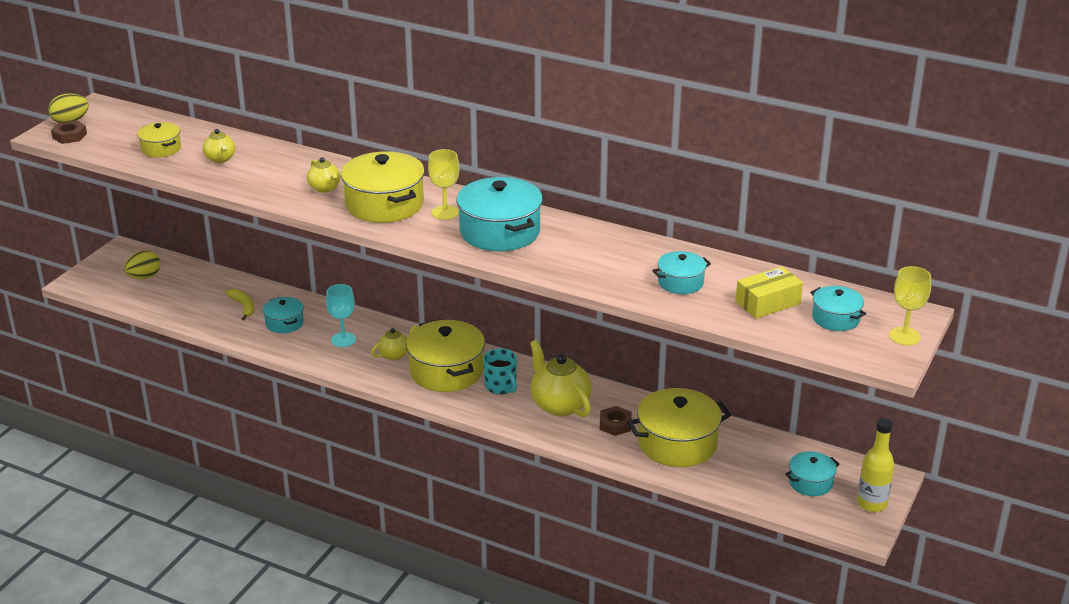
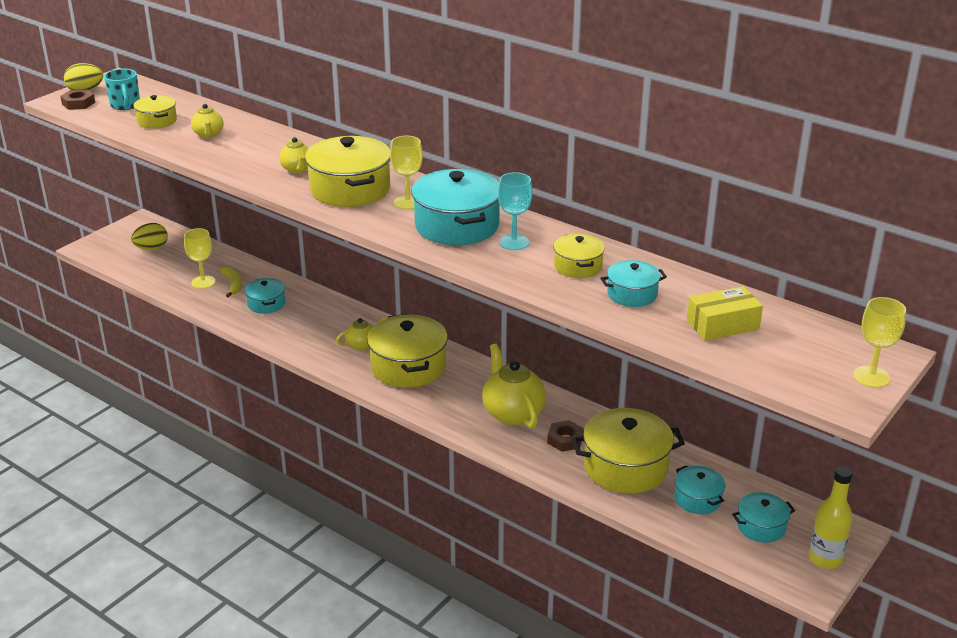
camera: 10 degrees right, 0 degrees up
(211, 307) = (203, 282): none -> yellow goblet
(343, 340) = (317, 325): turquoise goblet -> turquoise goblet (514, 242)
(501, 386) = (458, 388): turquoise mug -> turquoise mug (125, 105)
(624, 261) = (578, 266): none -> yellow pot
(835, 318) = (796, 349): turquoise pot -> turquoise pot (697, 499)

